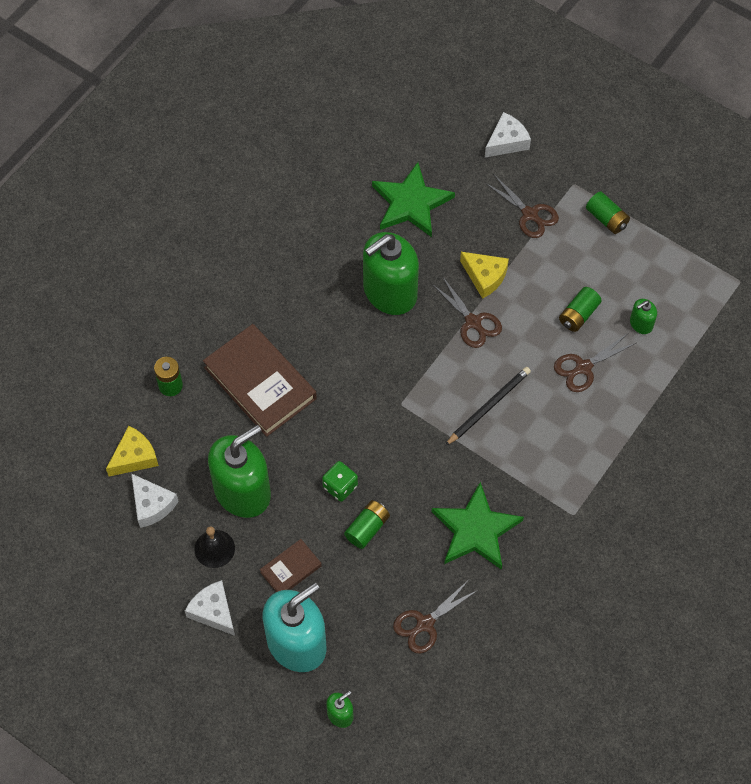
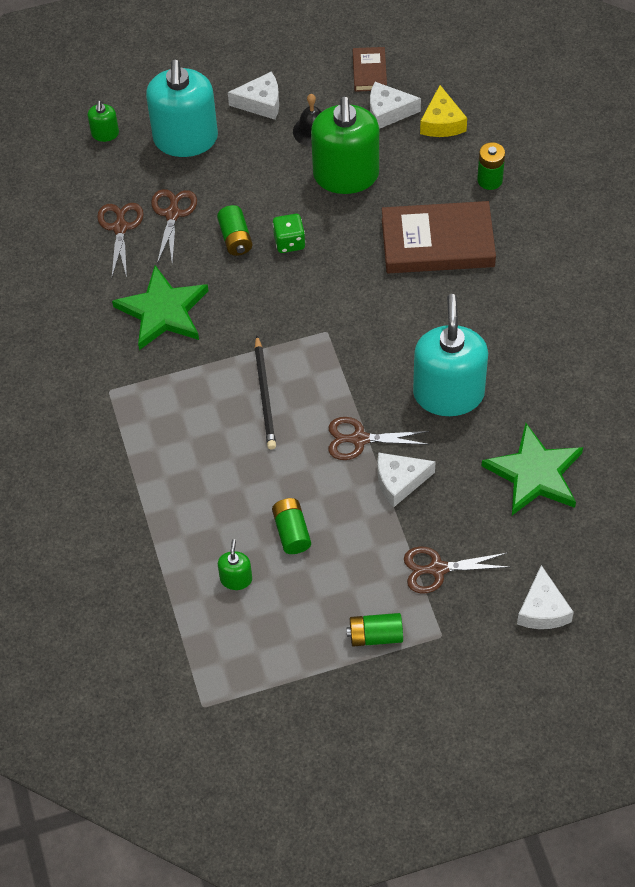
camera: 130 degrees right, 5 degrees down
(291, 569) = (249, 169): brown book -> brown book (369, 72)
(390, 292) = (448, 393): green soap dispenser -> turquoise soap dispenser
(485, 277) = (399, 481): yellow cheese -> white cheese
(583, 367) = (235, 497): brown scissors -> brown scissors (172, 214)

